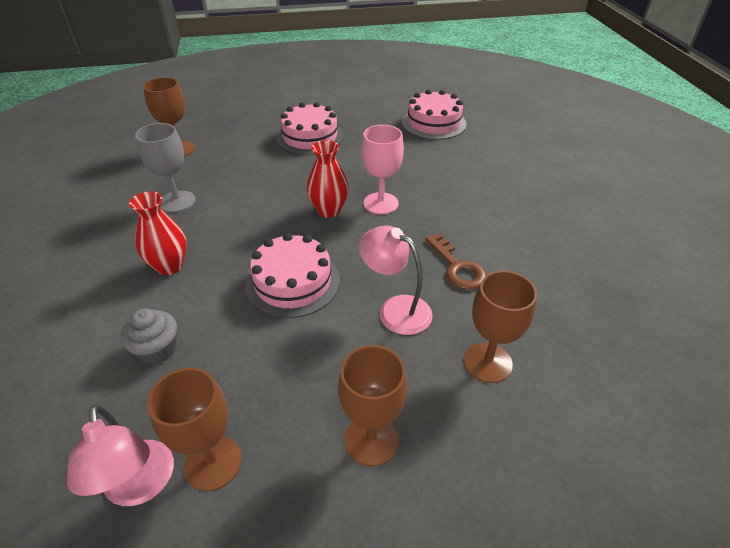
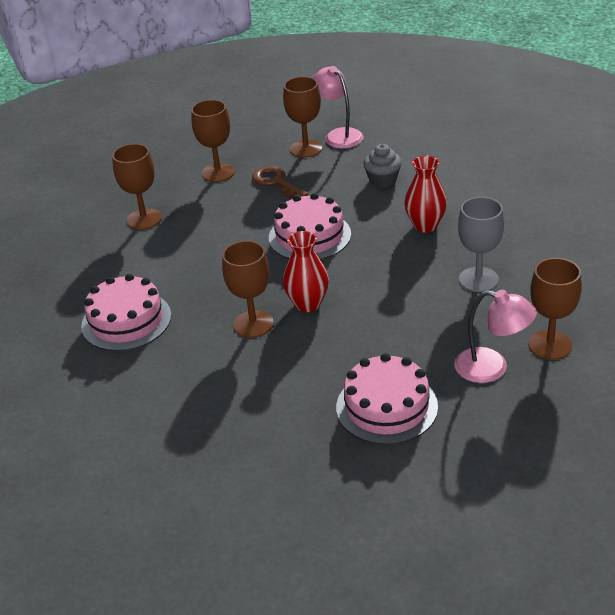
camera: 170 degrees right, 5 degrees down
(381, 203) = (253, 324): pink goblet -> brown goblet
(395, 309) = (216, 235): pink lamp -> pink lamp (492, 368)
(433, 123) = (204, 482): pink cake -> pink cake (126, 321)
(457, 267) = (166, 276): brown key -> brown key (276, 182)

